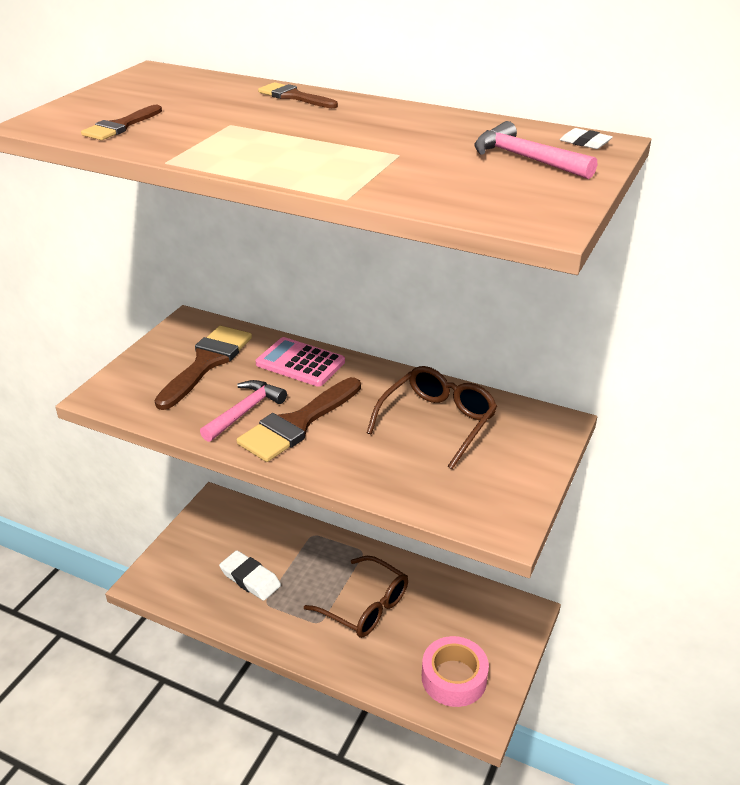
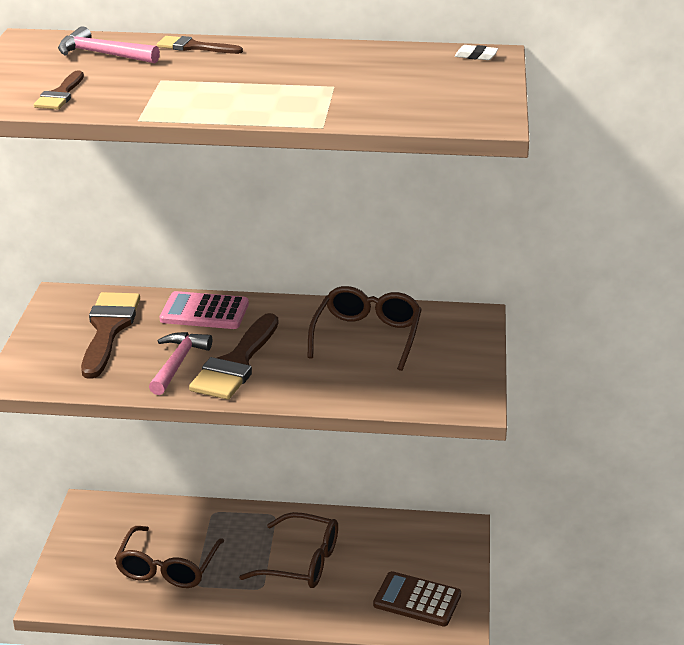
camera: 20 degrees left, 5 degrees down
(250, 578) = (168, 567): white eraser -> brown glasses
(454, 678) = (417, 600): pink tape -> brown calculator
(525, 158) = (438, 75): pink hammer -> pink hammer (102, 54)

